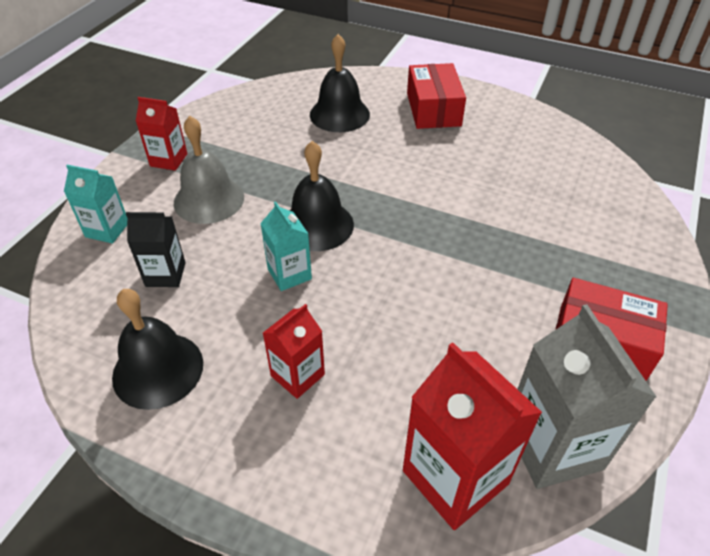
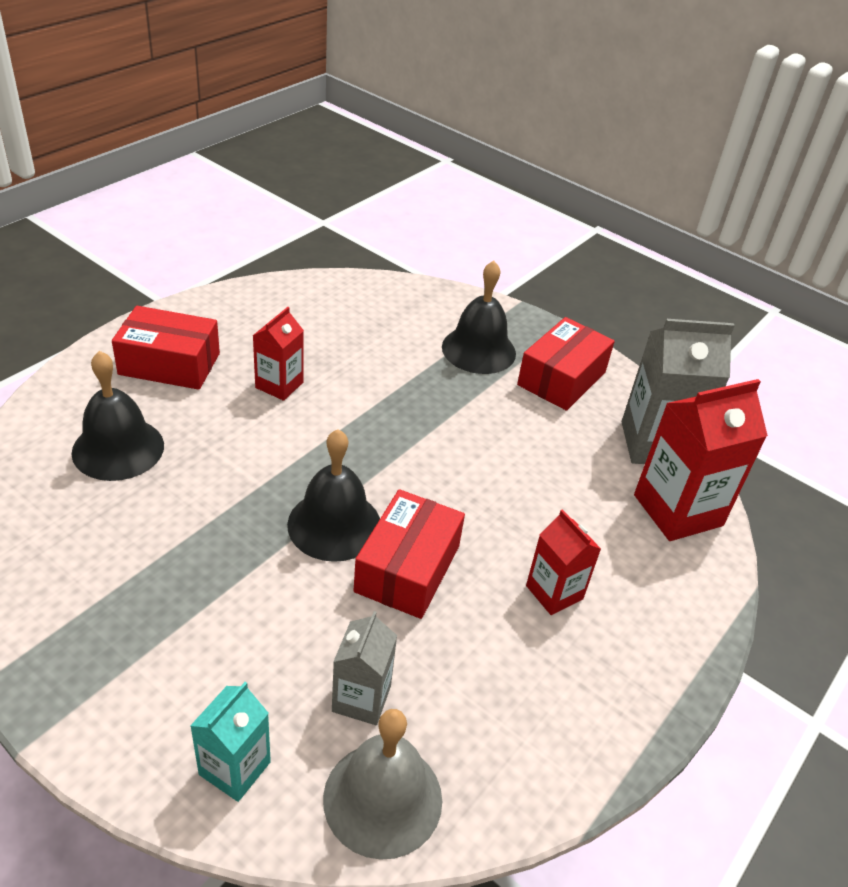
camera: 80 degrees left, 5 degrees down
(158, 370) = (519, 723): black bell -> black bell (478, 350)
(165, 274) = (361, 698): black carton -> grey carton
(169, 160) = (100, 667): red carton -> red carton (279, 385)
(209, 199) = (228, 628): grey bell -> grey bell (383, 798)
(289, 274) = (407, 569): turquoise carton -> red box

